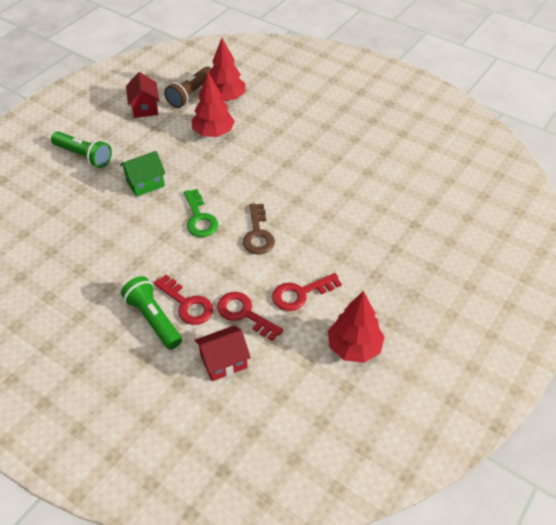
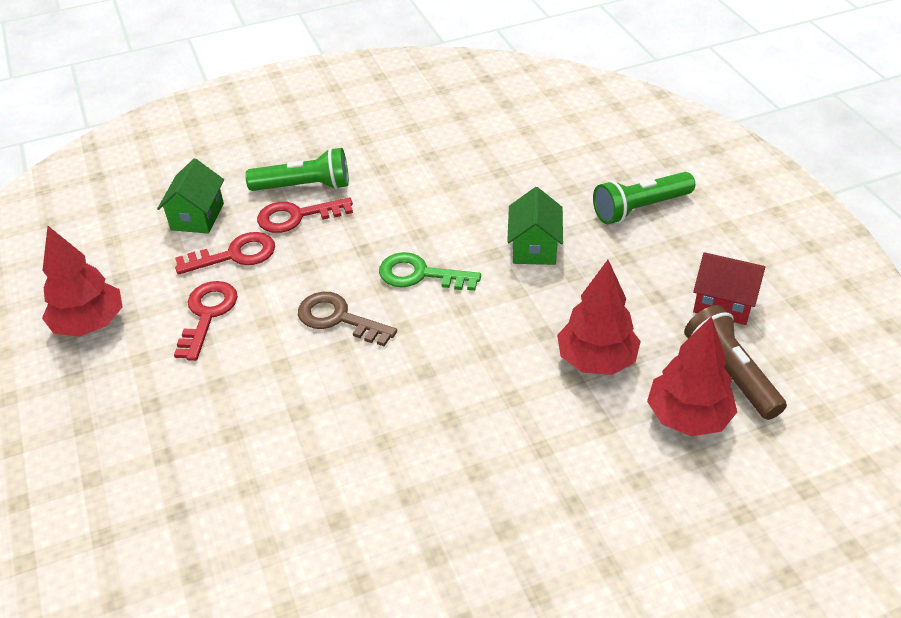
camera: 125 degrees right, 5 degrees down
(223, 361) = (197, 217): red house -> green house

